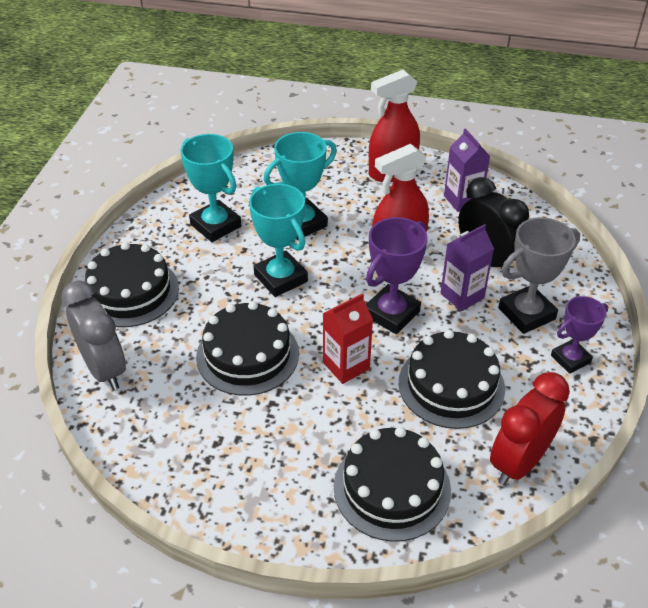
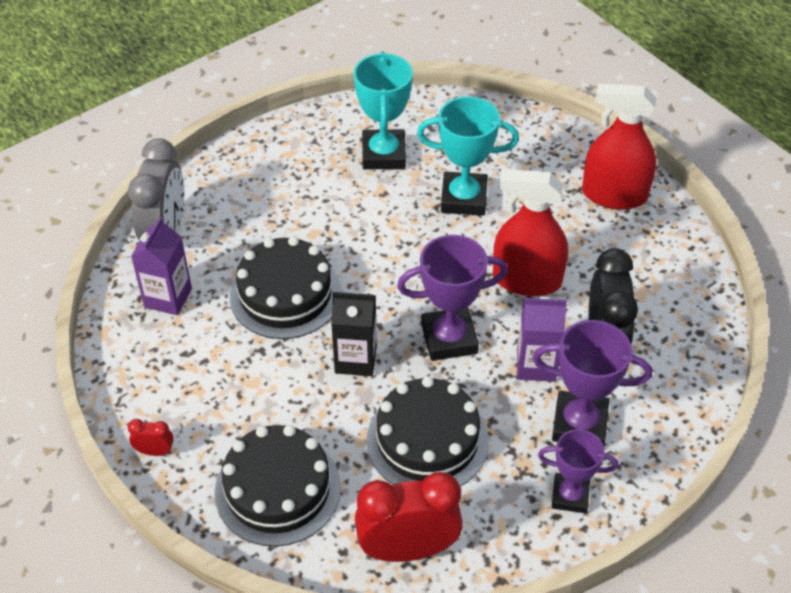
camera: 40 degrees right, 5 degrees up
(130, 292) = (250, 176): black cake -> none
(272, 528) = (155, 451): none -> red clock
(280, 278) = (387, 241): turquoise trophy -> none
(346, 366) = (355, 359): red carton -> black carton
(462, 200) = (653, 268): purple carton -> purple carton (168, 298)
(526, 314) = (579, 424): grey trophy -> purple trophy

